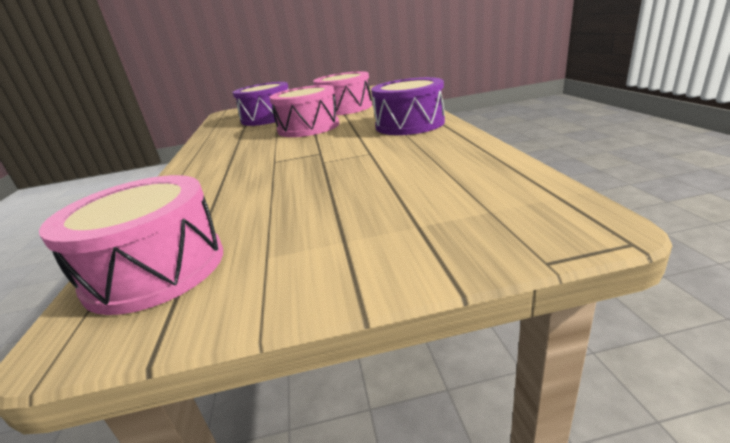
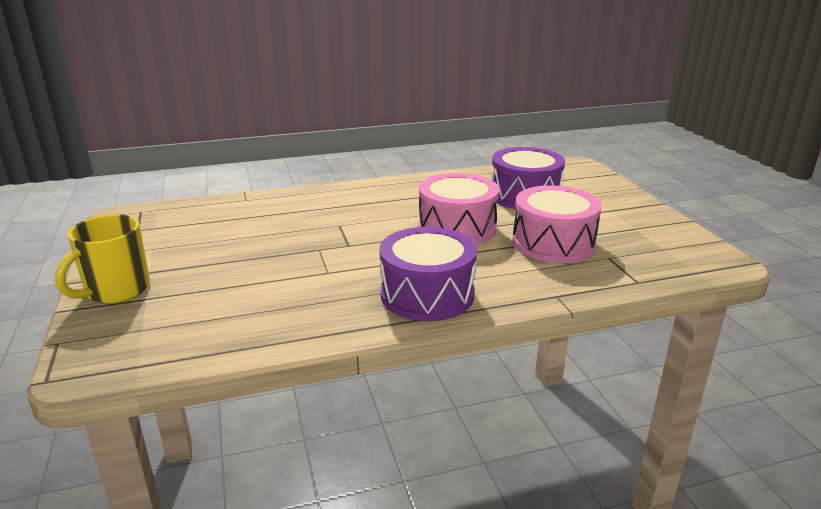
camera: 80 degrees right, 0 degrees up
(156, 269) = (167, 218): pink drum -> none
(397, 252) = (116, 291): none -> yellow mug

